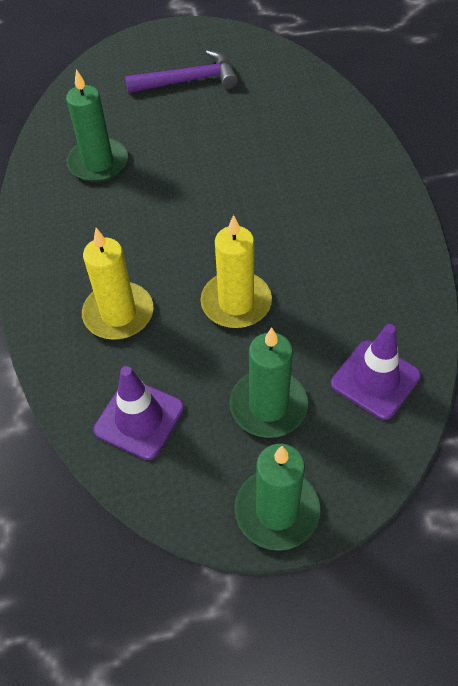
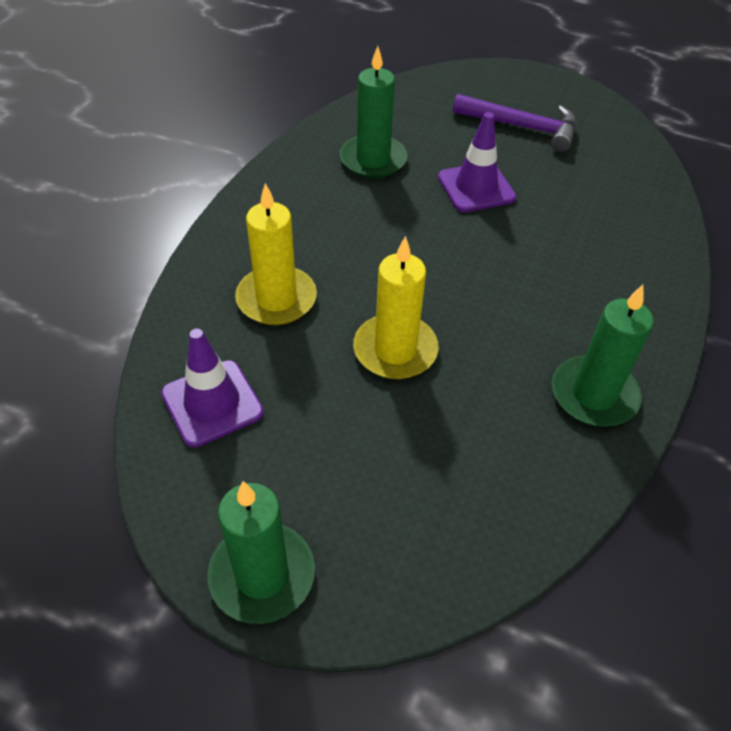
camera: 30 degrees right, 5 degrees down
(268, 406) = (342, 467): green candle -> green candle (594, 395)
(375, 380) = (477, 510): purple traffic cone -> purple traffic cone (476, 187)

